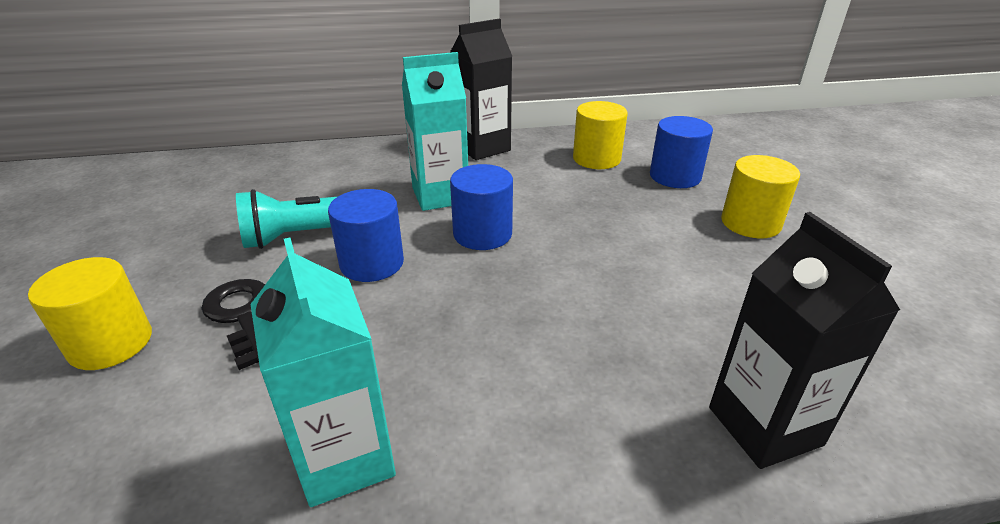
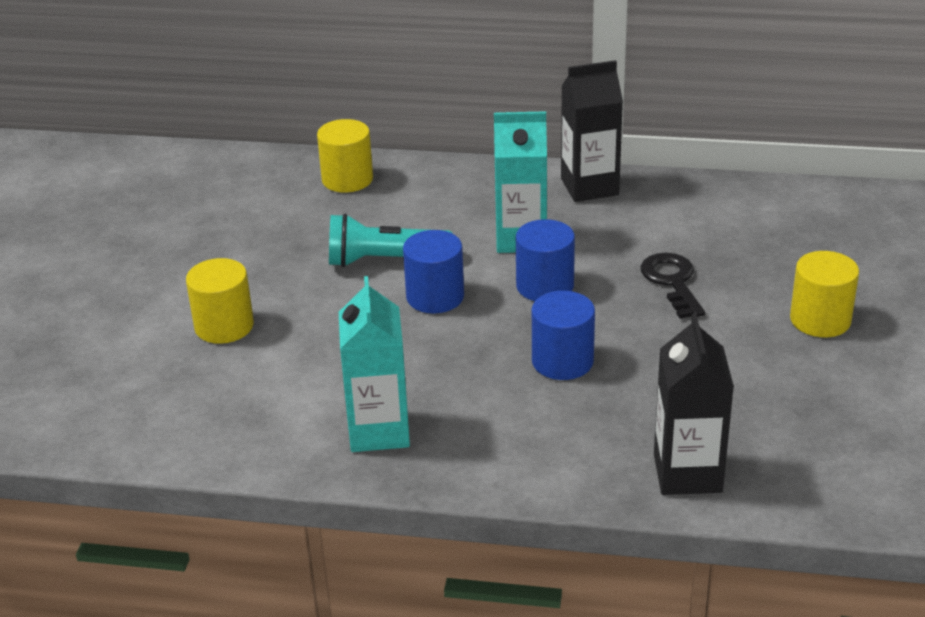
camera: 20 degrees right, 0 degrees up
(242, 316) = (321, 323): black key -> black key (672, 282)
(596, 159) = (709, 220): yellow cylinder -> yellow cylinder (347, 179)
(675, 176) = (782, 255): blue cylinder -> blue cylinder (562, 361)

